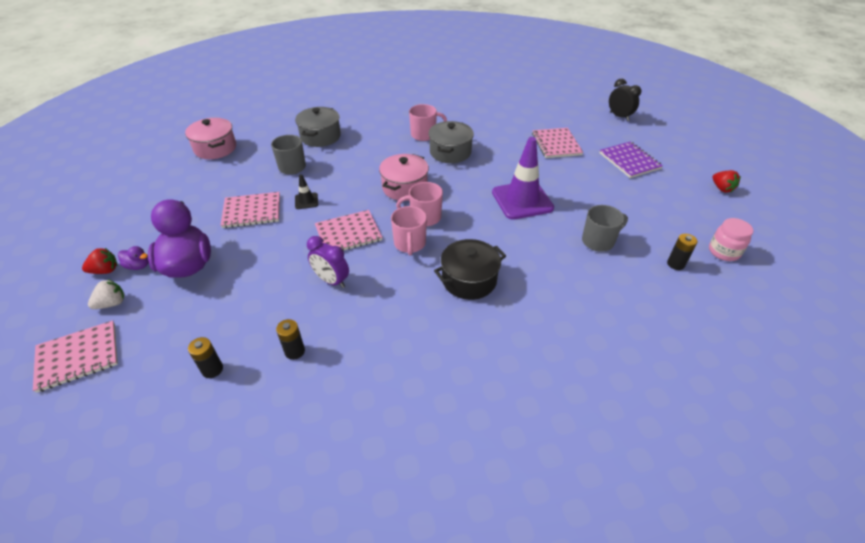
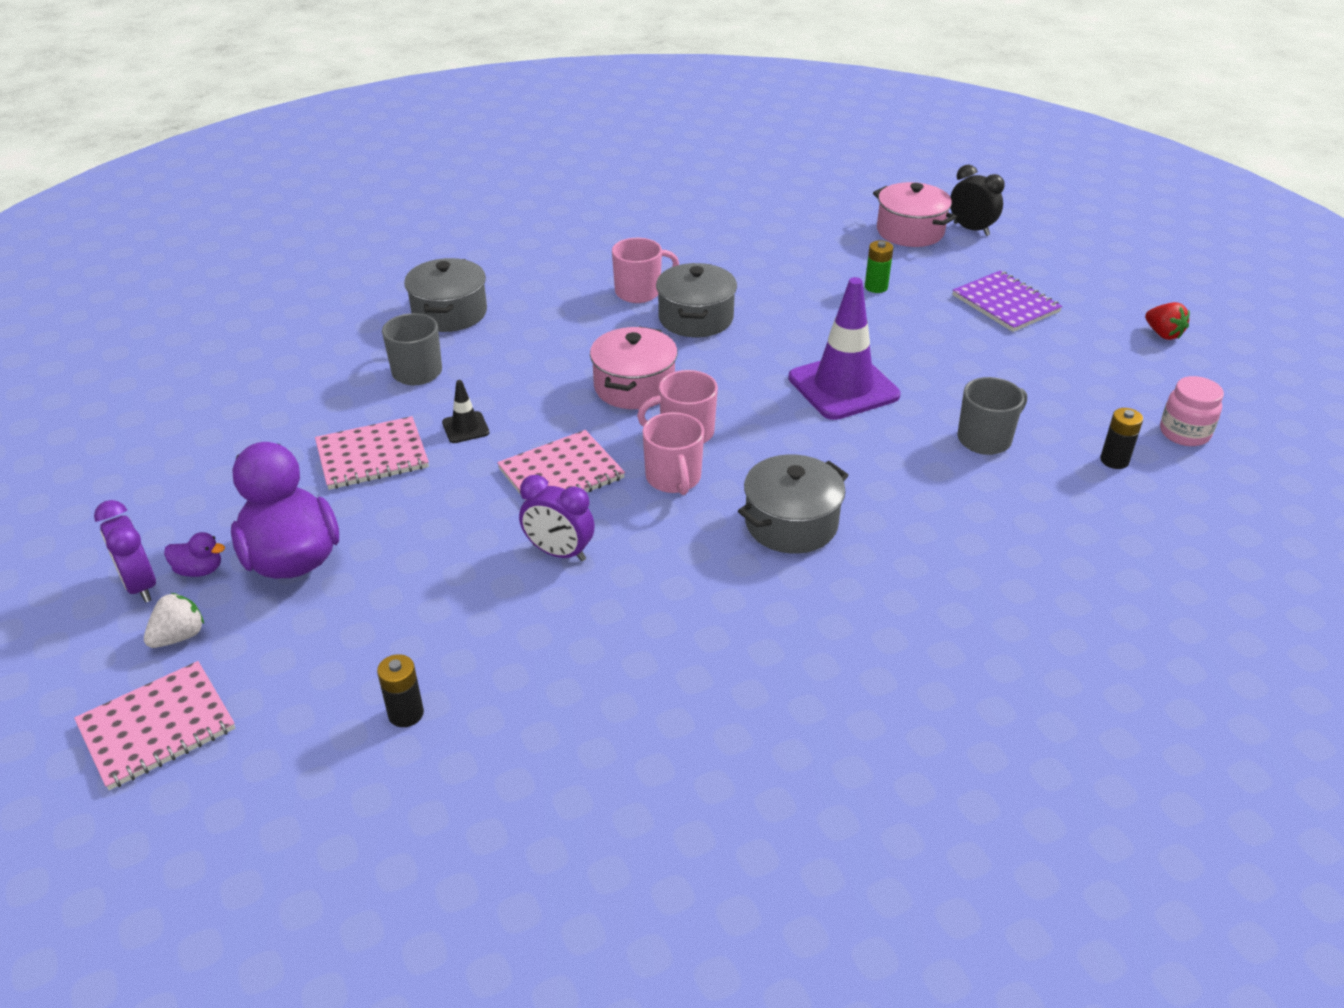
camera: 10 degrees left, 5 degrees down
(105, 270) = (140, 585): red strawberry -> purple clock
(215, 148) = (256, 353): pink pot -> pink pot (910, 231)
(295, 351) = (536, 668): black battery -> none
(469, 280) = (791, 523): black pot -> grey pot
(556, 144) = (876, 287): pink notebook -> green battery

